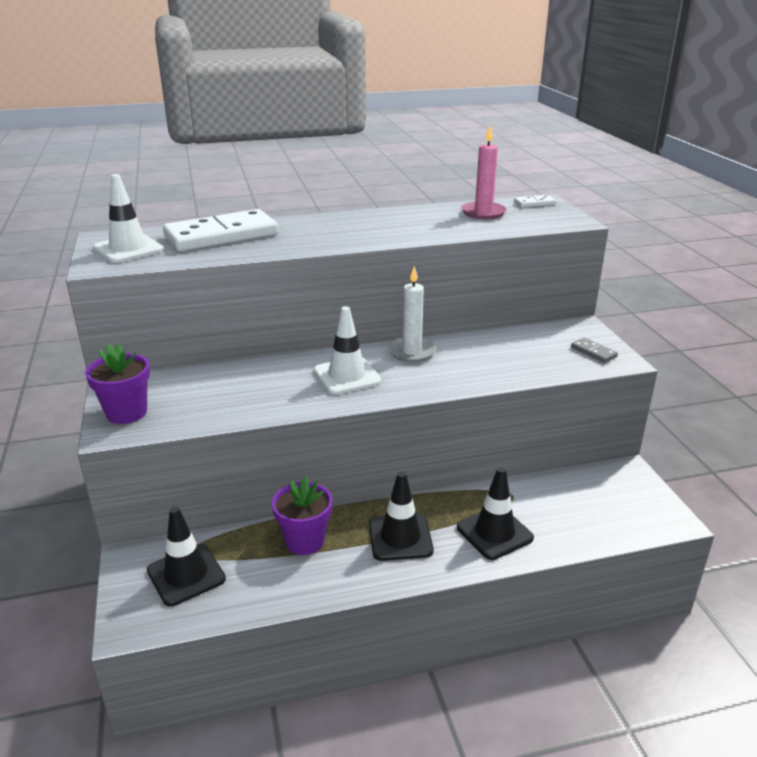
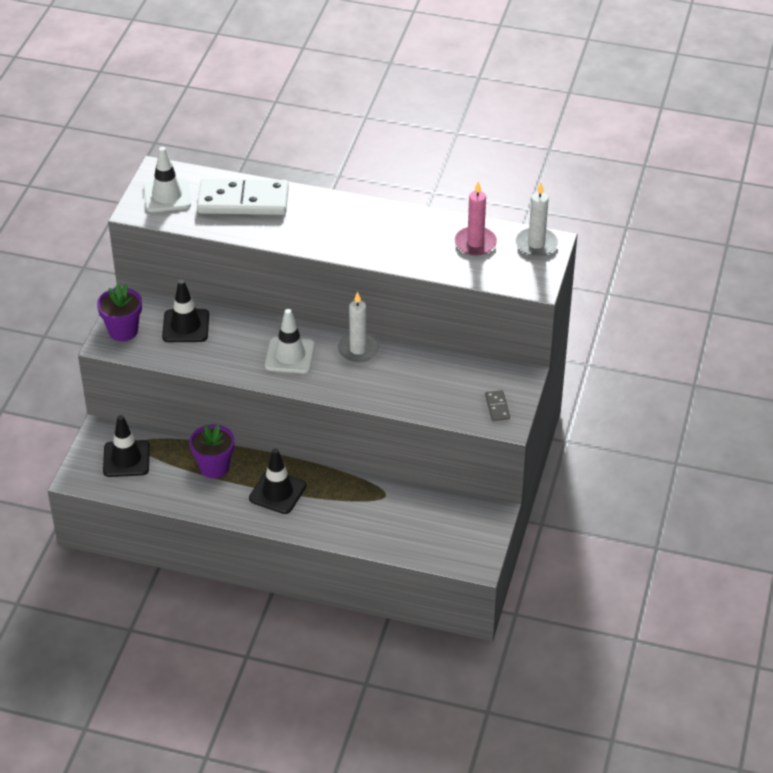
camera: 30 degrees right, 15 degrees up
(494, 533) = (343, 517): black traffic cone -> black traffic cone (186, 326)
(534, 203) = (536, 244): white domino -> white candle

